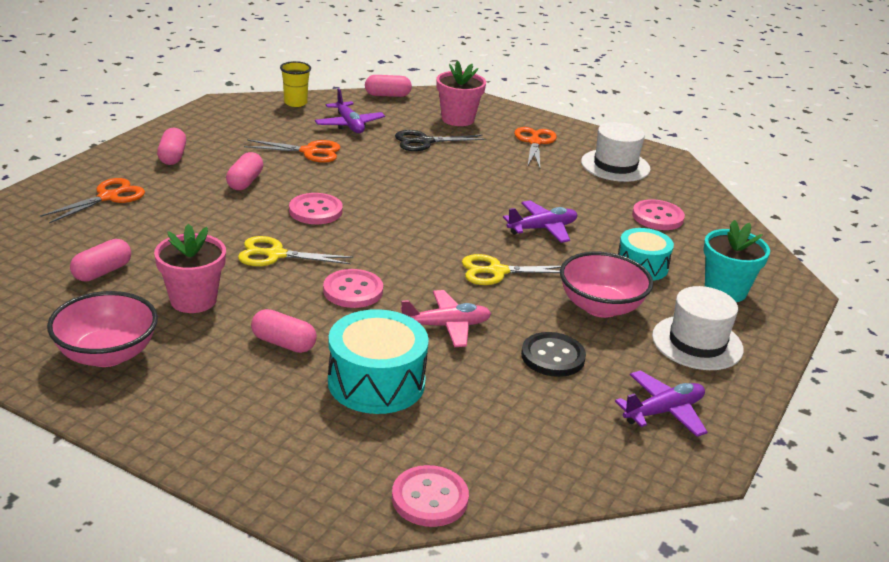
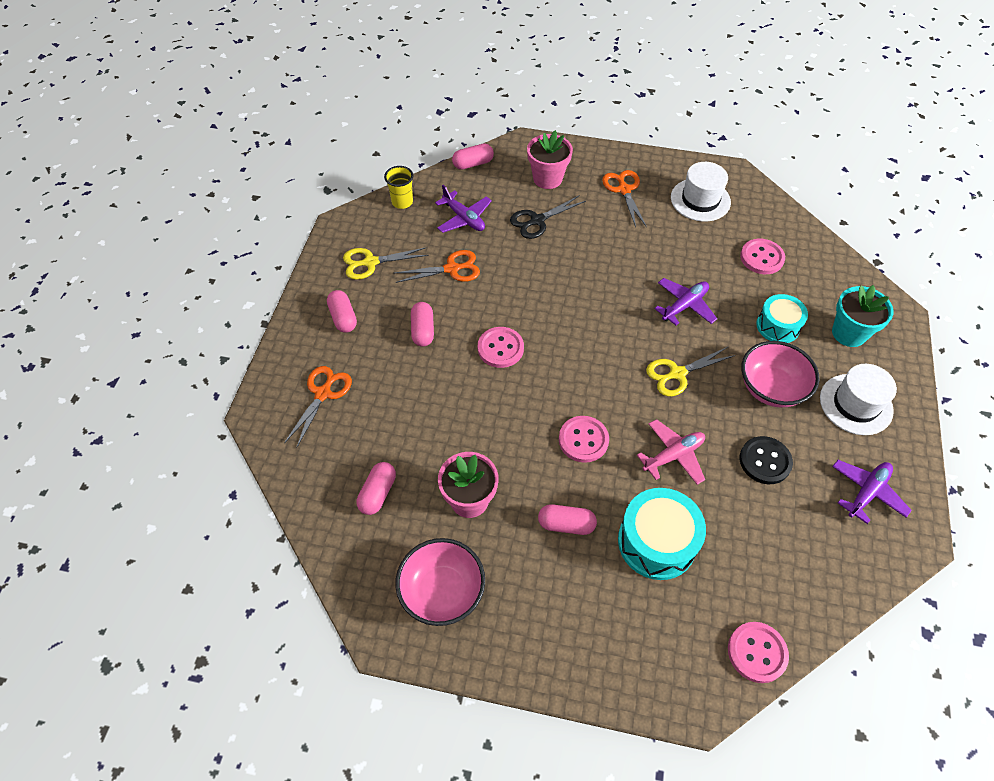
camera: 15 degrees left, 25 degrees up
(276, 255) = (501, 418): yellow scissors -> yellow scissors (371, 262)

